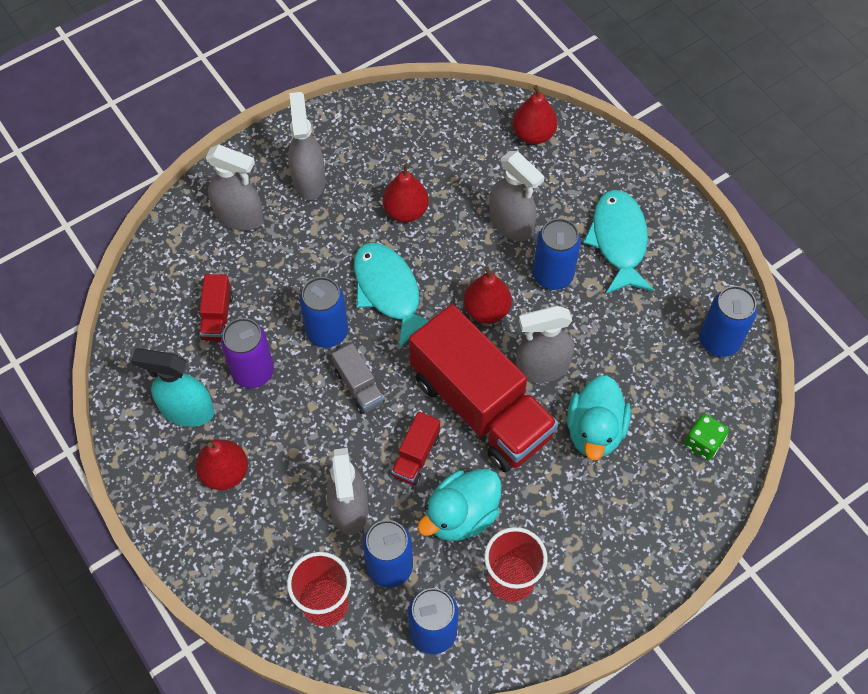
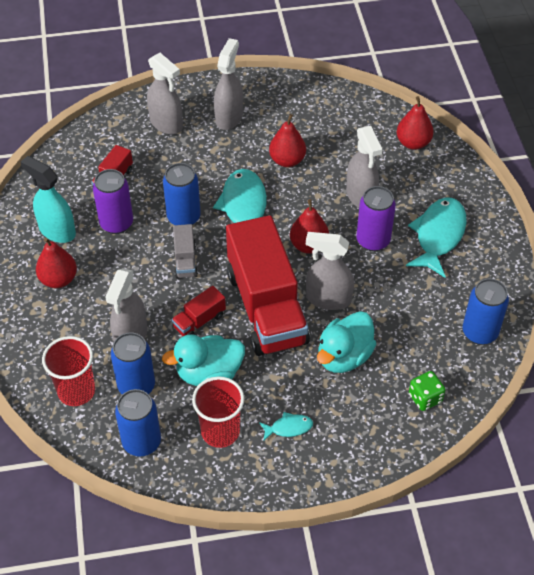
camera: 25 degrees right, 10 degrees down
(552, 275) = (373, 240): blue can -> purple can
(581, 542) = (288, 428): none -> turquoise fish

